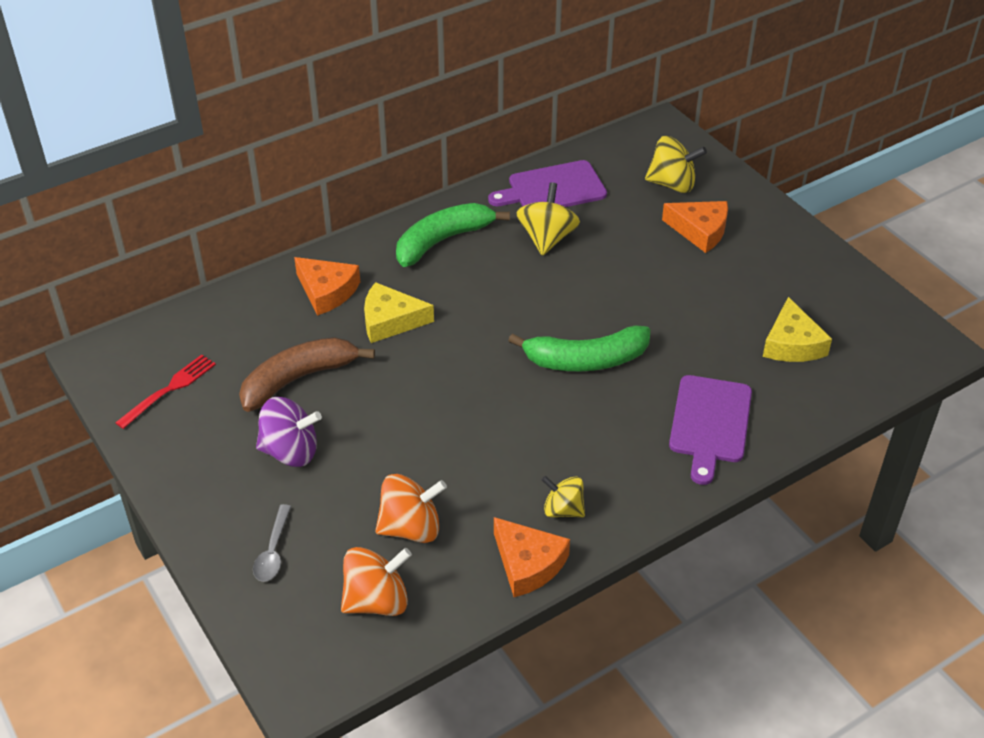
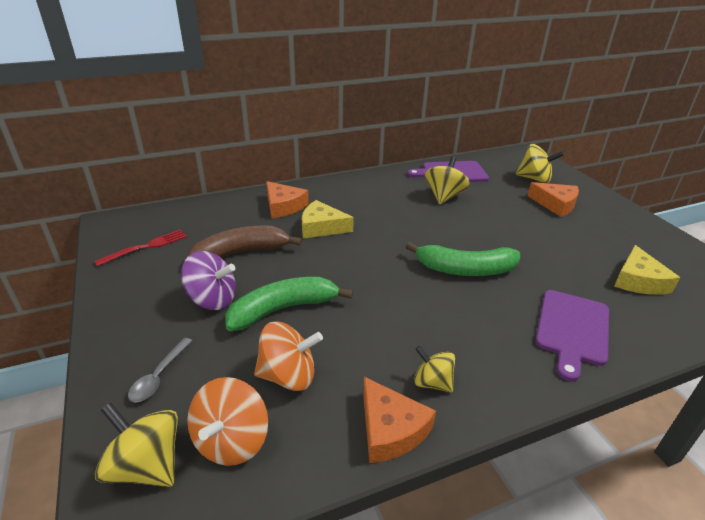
camera: 10 degrees right, 10 degrees down
(305, 636) = (147, 466): none -> yellow spinning top
(377, 600) = (232, 441): orange spinning top -> orange spinning top turned 120 degrees clockwise
(443, 241) = (371, 190): green banana -> green banana (283, 309)

